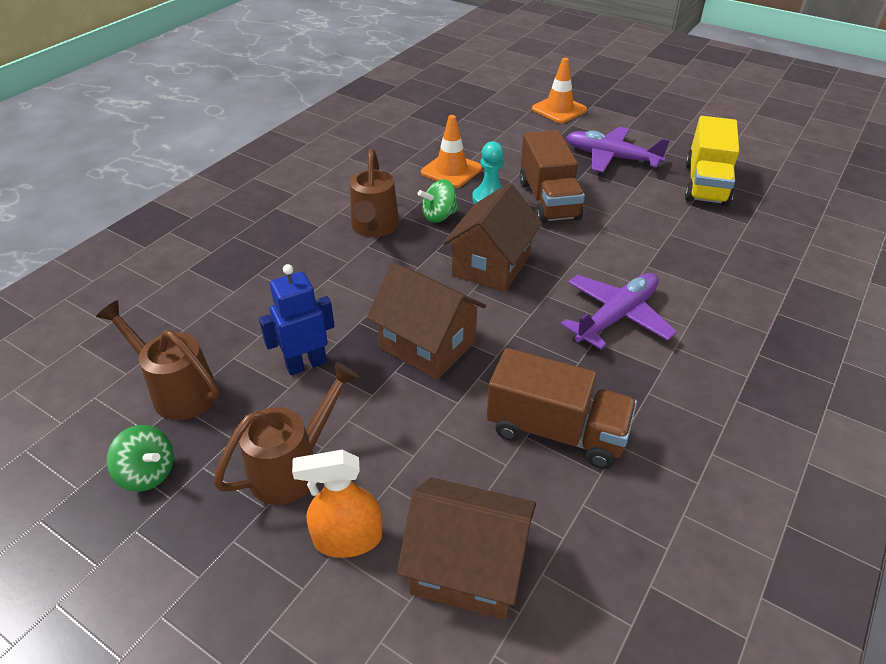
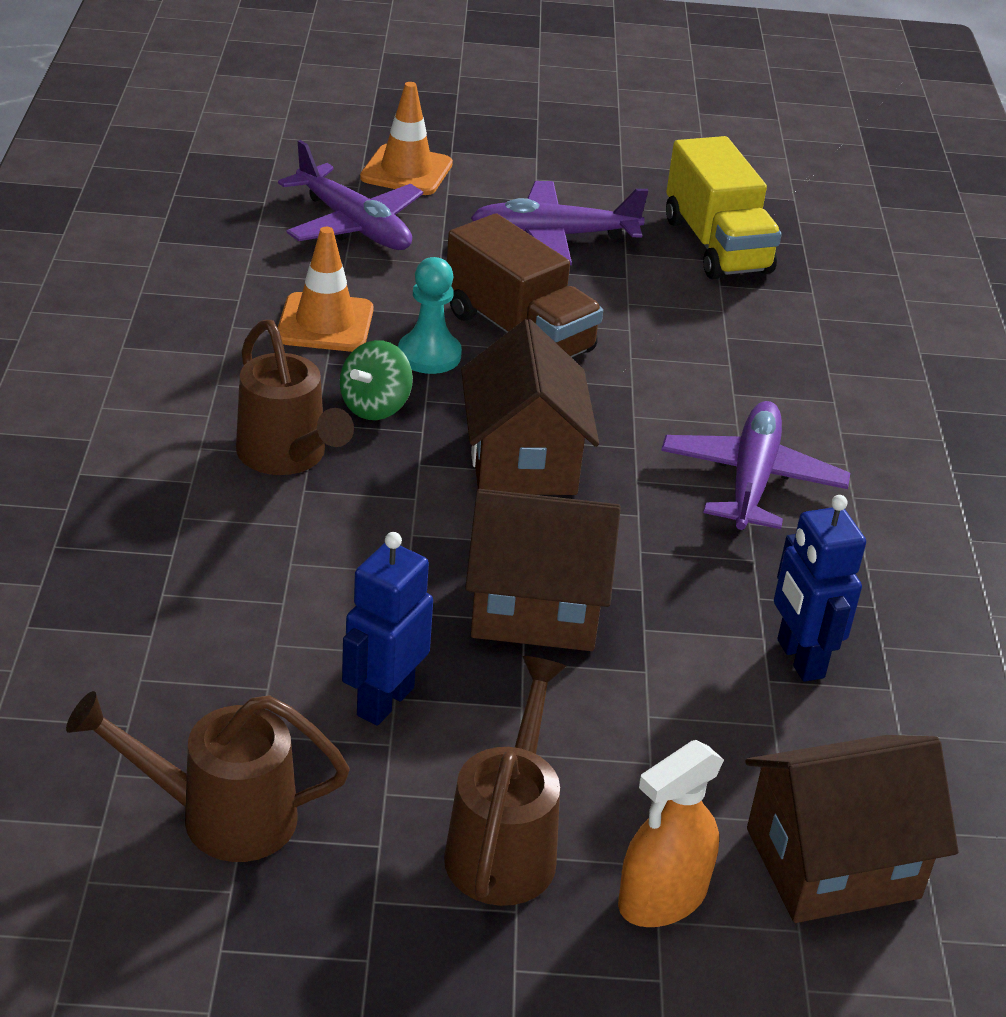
camera: 35 degrees left, 5 degrees down
(148, 473) = (300, 944): green spinning top -> none
(508, 128) = (353, 225): none -> purple plane
(556, 431) = (799, 659): brown truck -> blue robot

